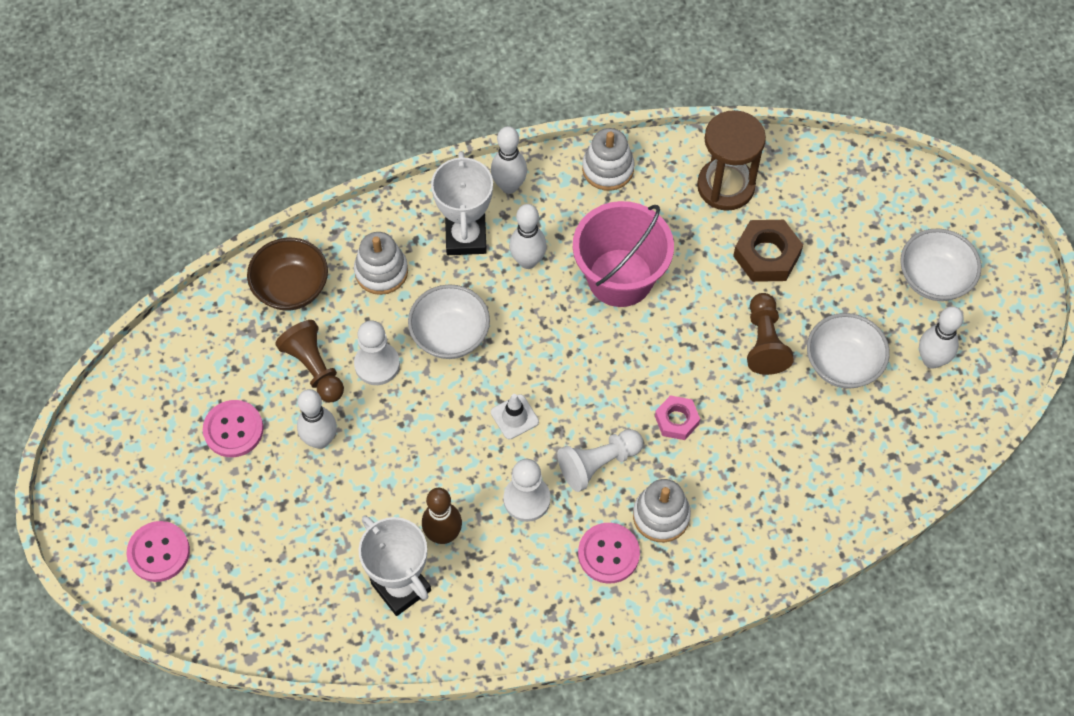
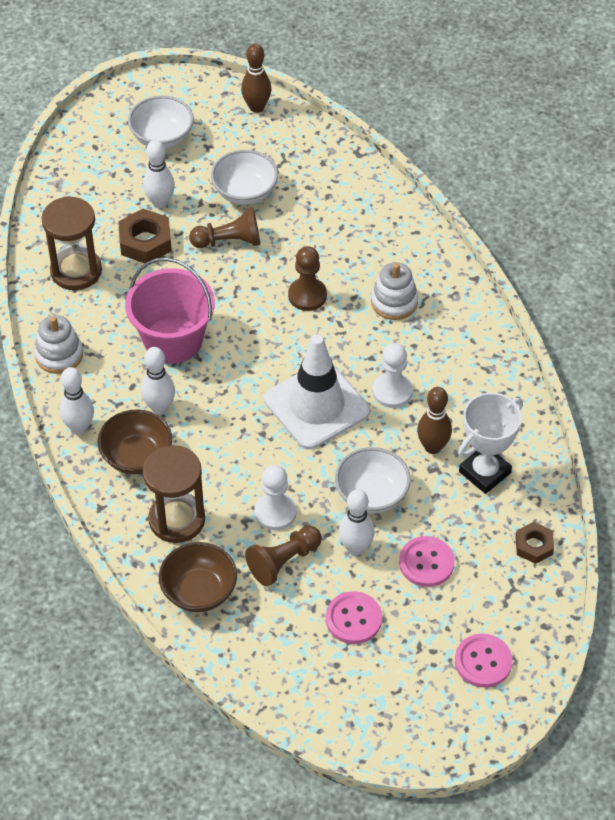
camera: 95 degrees left, 10 degrees down
(294, 627) = (534, 546): none -> brown nut
(381, 271) = (177, 519): white stacking toy -> brown hourglass
(450, 335) = (240, 459): white bowl -> white bowl (371, 495)
(465, 237) = (137, 456): white trophy -> brown bowl
(514, 417) = (316, 405): white traffic cone -> white traffic cone, size x2.45
(598, 464) = (353, 345): white pawn -> none
(608, 554) = (432, 334): pink button -> pink button (426, 563)
(676, 420) = (307, 295): pink nut -> brown pawn
(931, 360) = (237, 139): white bowling pin -> white bowling pin (160, 203)
(988, 386) = (256, 107): none -> brown bowling pin

